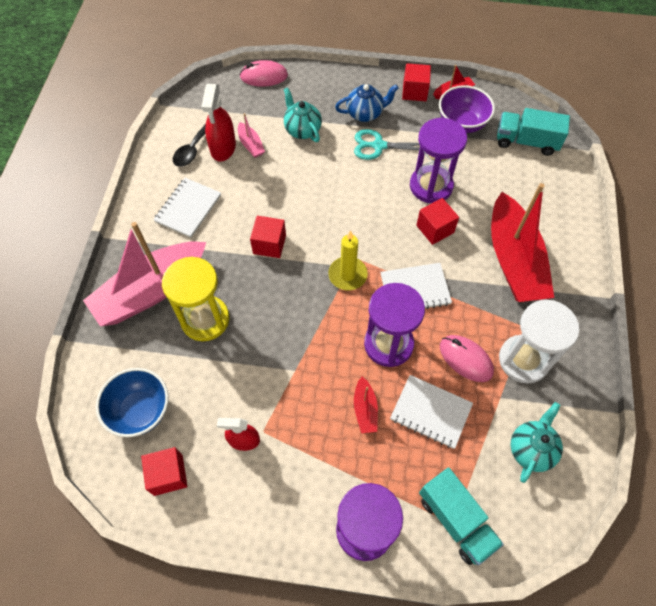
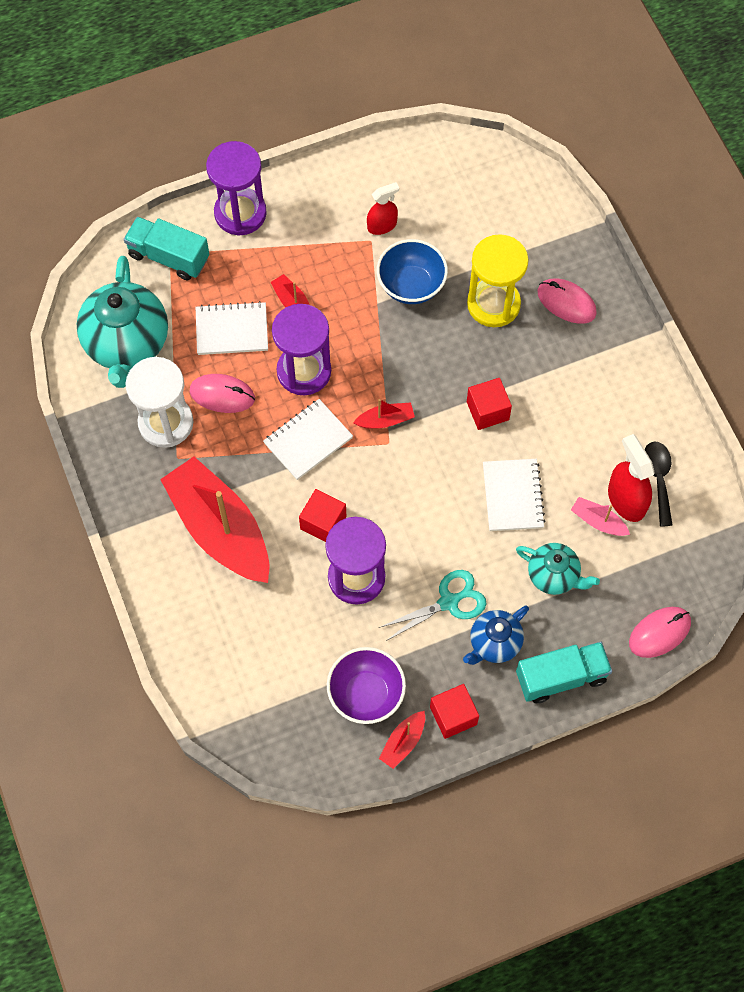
camera: 150 degrees right, 5 degrees up
(140, 411) = (487, 202): blue bowl -> blue bowl (411, 285)
(151, 291) = (566, 302): pink boat -> pink mouse
(168, 475) = (425, 171): red cube -> none
(188, 208) = (603, 405): white notebook -> white notebook (513, 496)
(347, 275) = (385, 420): yellow candle -> red boat
(526, 142) = (272, 708): turquoise truck -> turquoise truck (561, 677)
(531, 449) = (127, 344): turquoise teapot -> turquoise teapot, size x1.81

